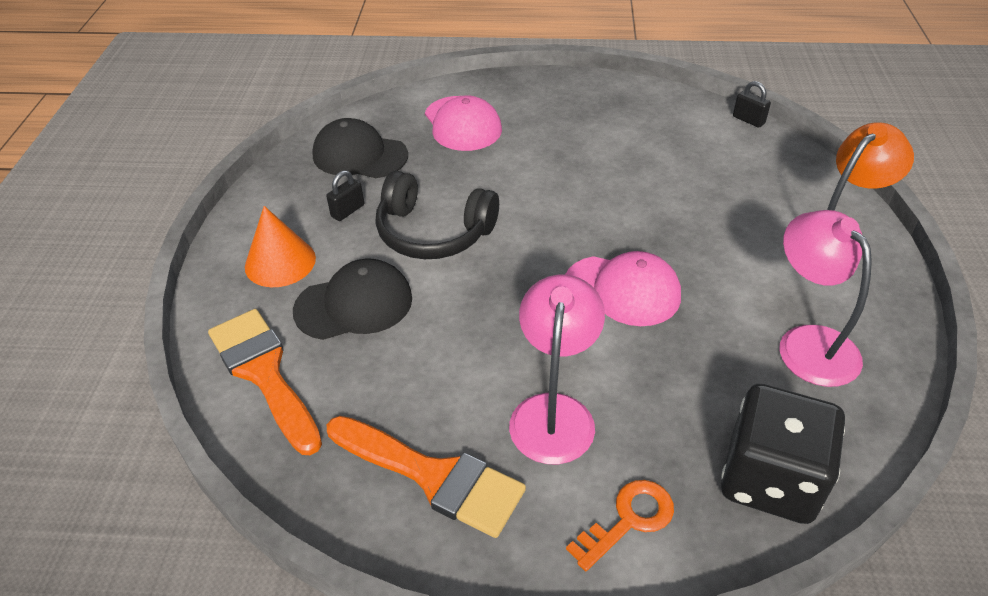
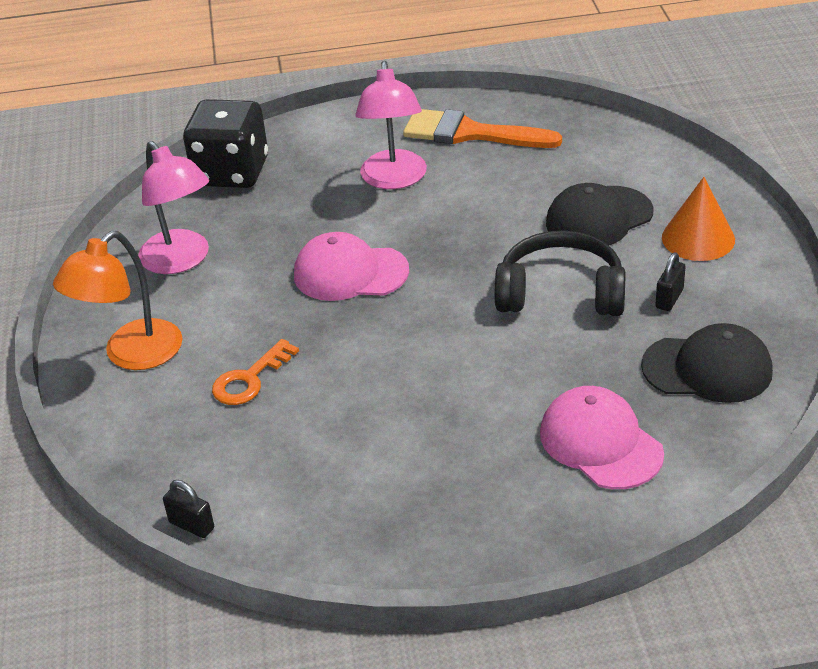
camera: 170 degrees right, 5 degrees down
(264, 373) = (638, 161): orange brush -> none
(628, 520) = (330, 137): orange key -> orange key (250, 379)

